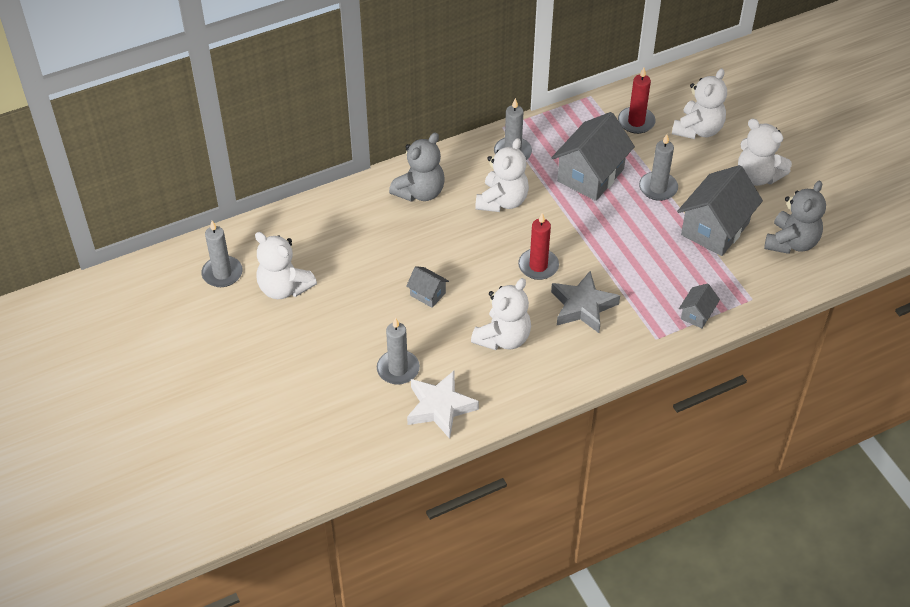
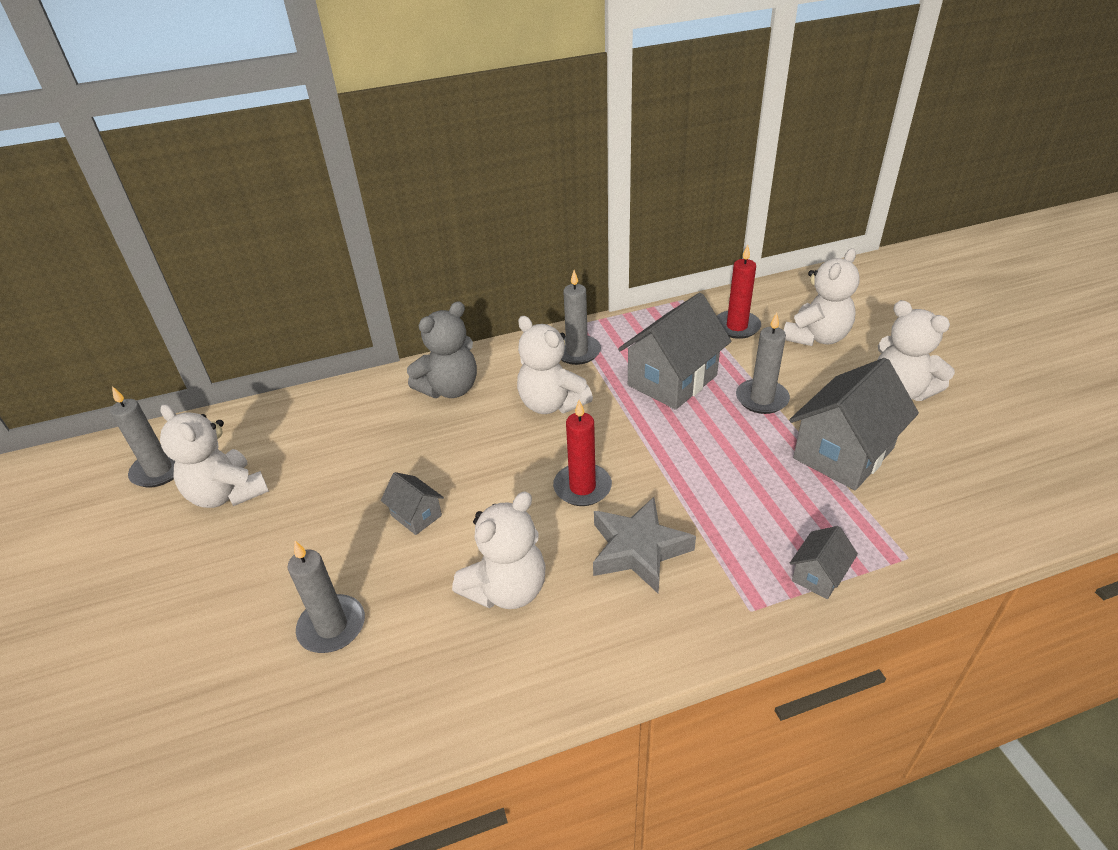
camera: 10 degrees right, 10 degrees down
(440, 407) = (373, 701): white star -> none
(502, 201) = (551, 404): white teddy bear -> white teddy bear turned 105 degrees clockwise
(791, 242) = (961, 478): grey teddy bear -> none

